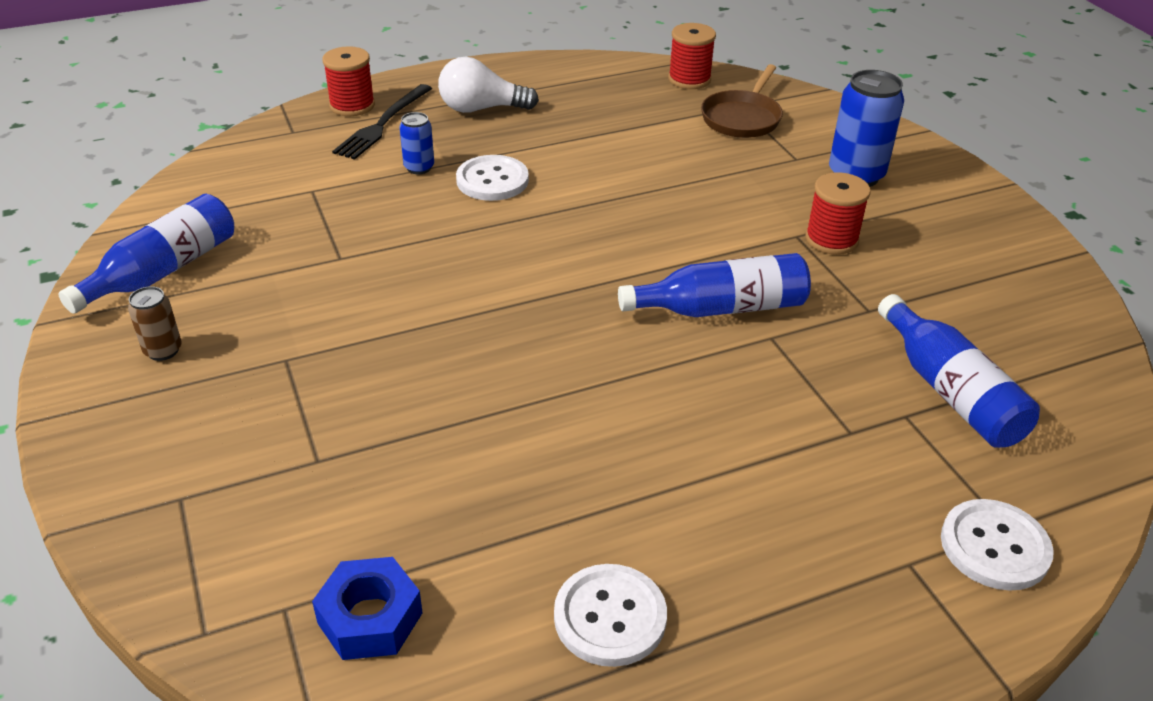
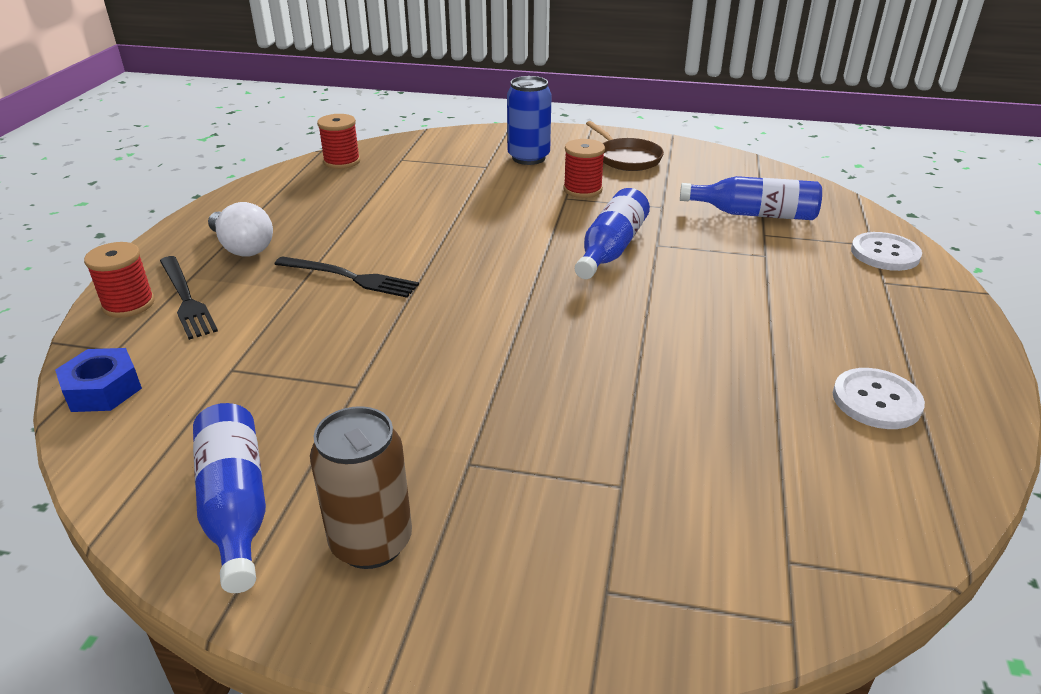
camera: 55 degrees left, 5 degrees down
(163, 350) = (371, 542): brown can -> brown can, size x1.87
(370, 618) = (823, 514): blue nut -> blue nut (103, 389)
(419, 168) = (281, 303): blue can -> none
(481, 109) = (242, 247): white light bulb -> white light bulb turned 75 degrees counterclockwise
(492, 180) = (350, 277): white button -> black fork
(742, 118) = (416, 164): brown pan -> brown pan (626, 158)

